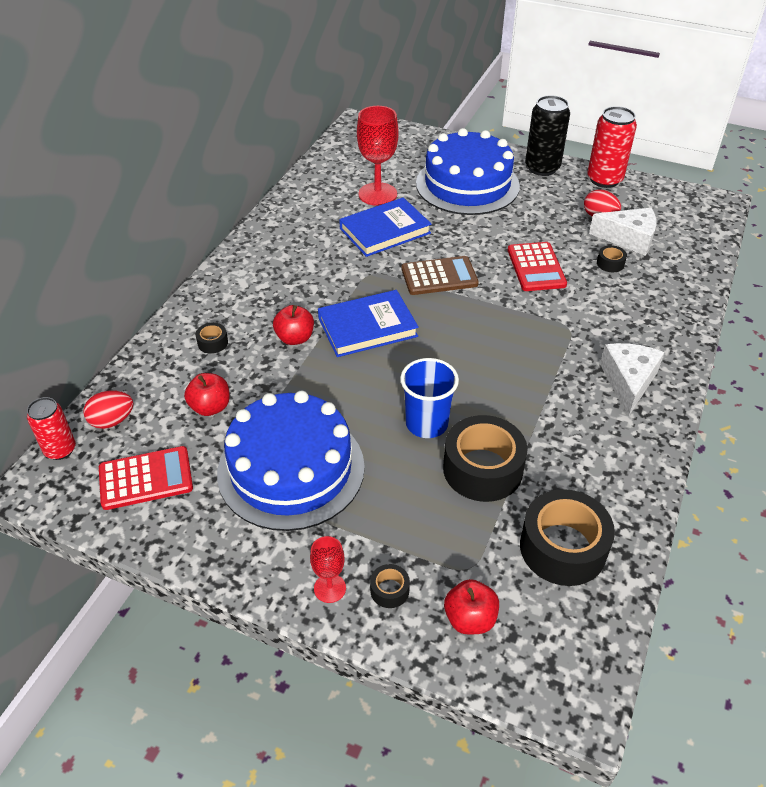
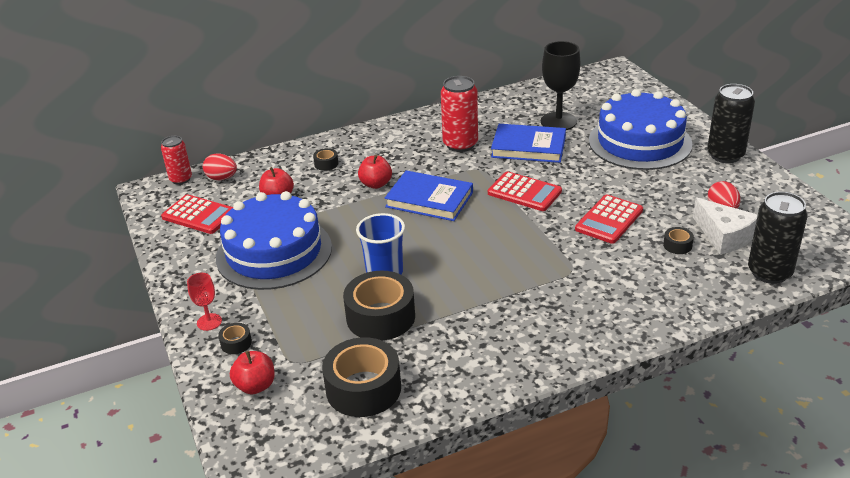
camera: 45 degrees right, 10 degrees down
(377, 194) = (558, 121): red goblet -> black goblet
(439, 276) = (524, 192): brown calculator -> red calculator
(604, 179) = (772, 186): red can -> red can (460, 144)
(628, 382) = (564, 326): white cheese -> none
(692, 253) = (769, 272): none -> black can

